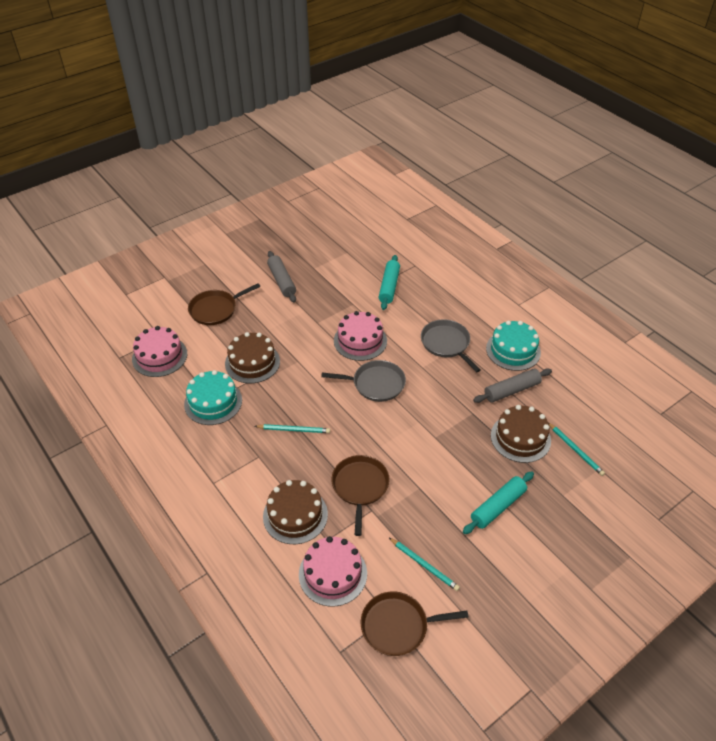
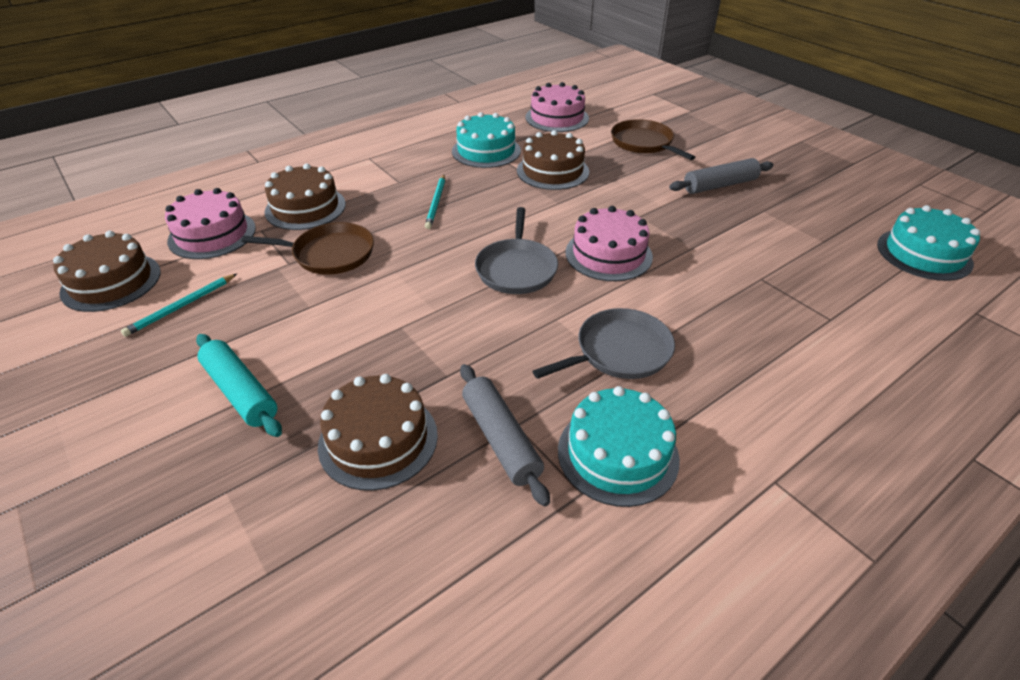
camera: 90 degrees right, 5 degrees down
(359, 220) = (924, 254): none -> turquoise cake
(389, 287) = (752, 286): turquoise rolling pin -> none
(398, 626) = (111, 282): brown pan -> brown cake
(575, 450) = (326, 533): turquoise pencil -> none

